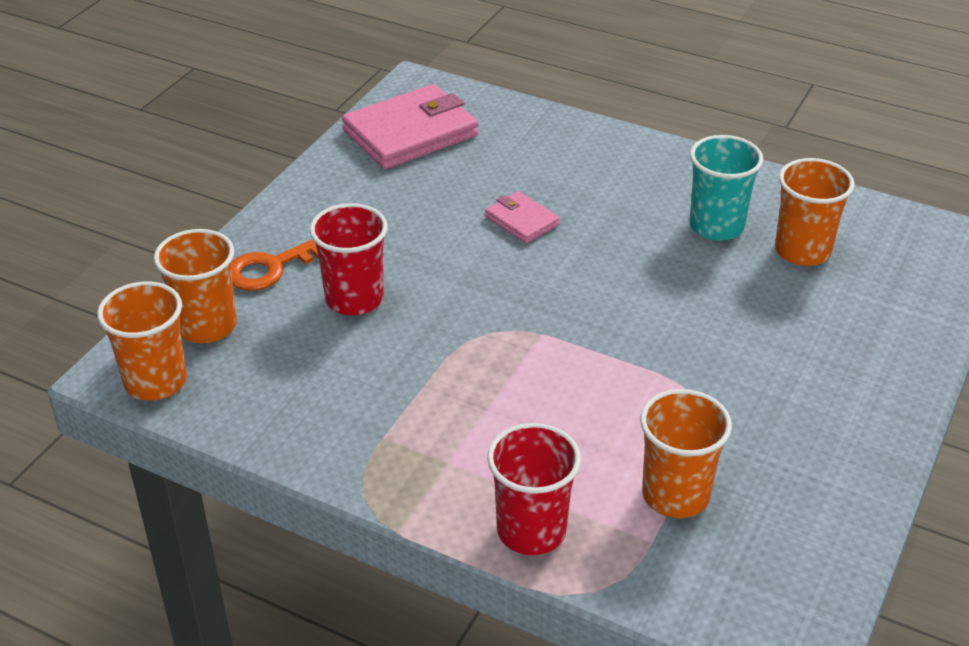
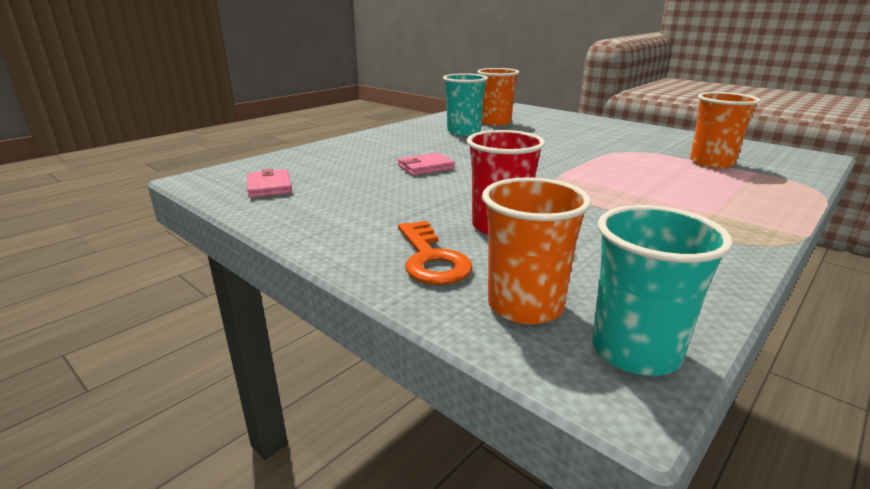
camera: 75 degrees left, 15 degrees down
(155, 381) = (635, 351): orange cup -> turquoise cup
(410, 133) = (269, 187): pink wallet -> pink wallet, size x0.51
(531, 530) = (770, 196): red cup -> none

